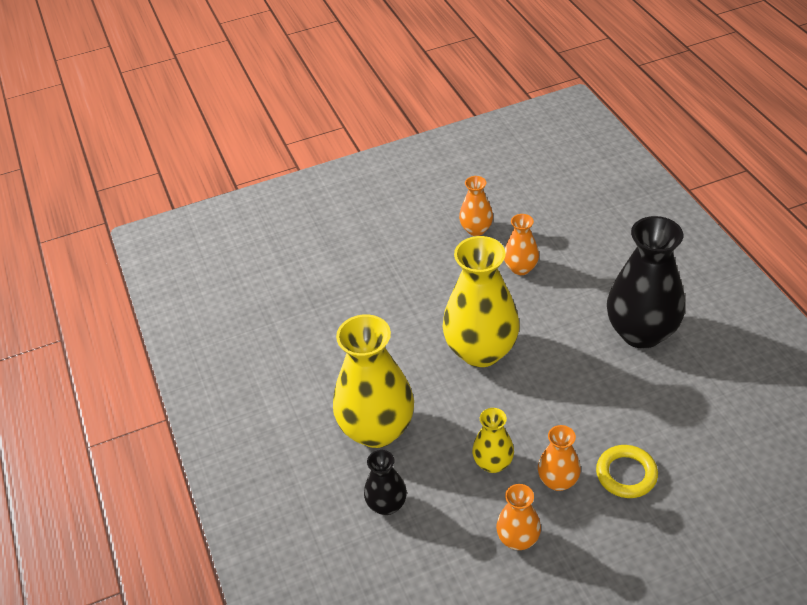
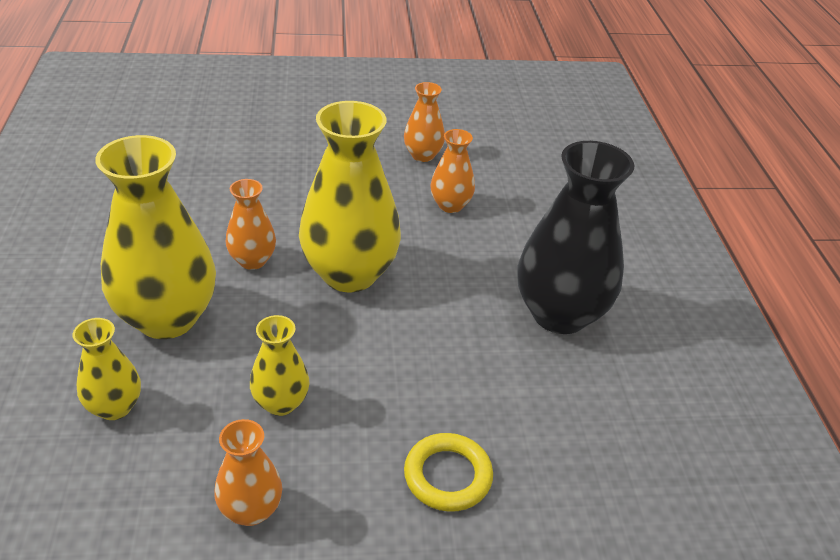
camera: 10 degrees right, 5 degrees down
(387, 505) = (115, 407): black vase -> yellow vase
(558, 481) = (351, 453): orange vase -> orange vase (252, 260)

